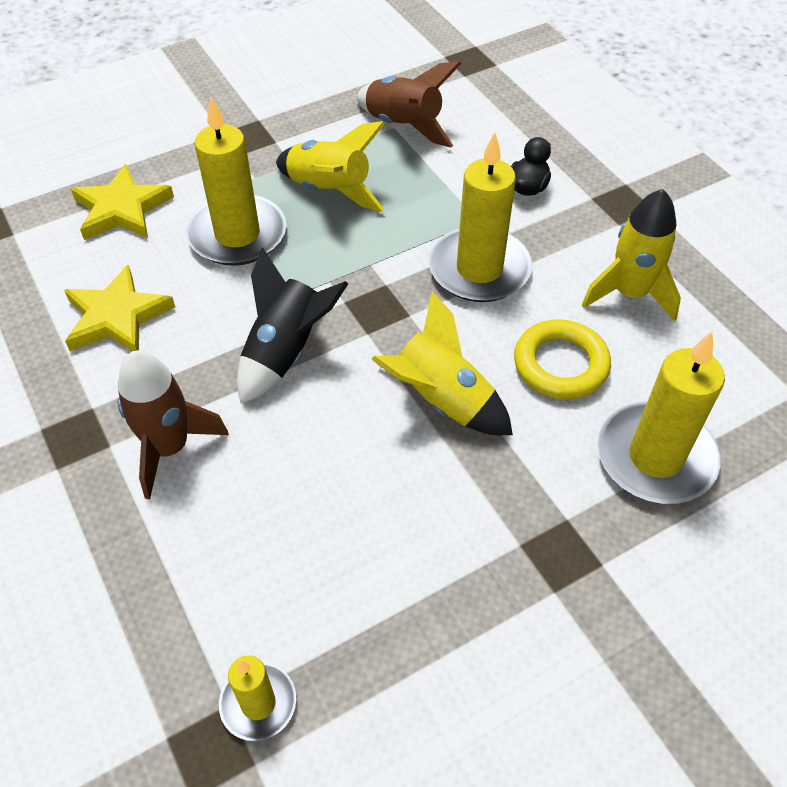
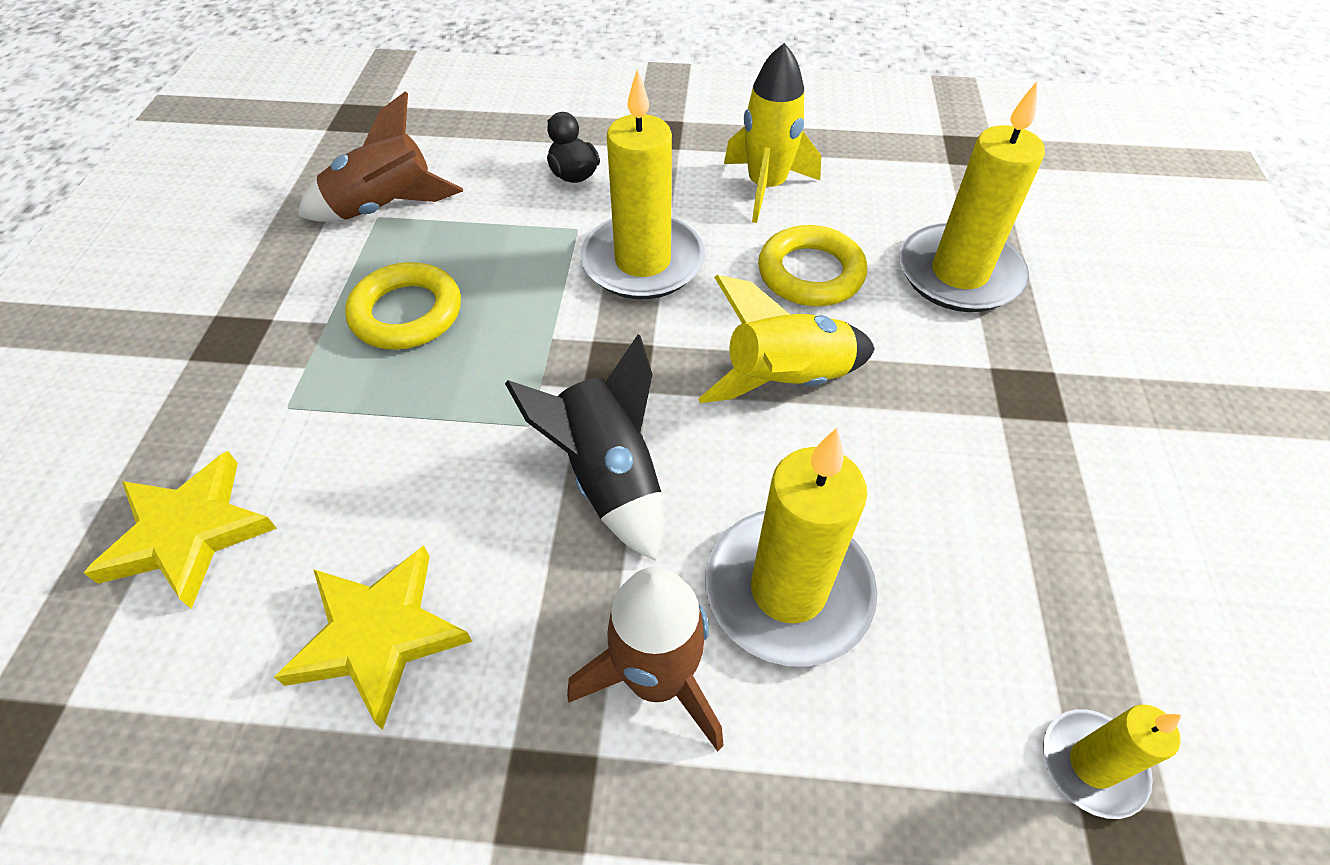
camera: 55 degrees left, 0 degrees up
(237, 234) = (379, 430): yellow candle -> yellow candle (788, 590)
(329, 190) = (407, 313): yellow rocket -> yellow ring

